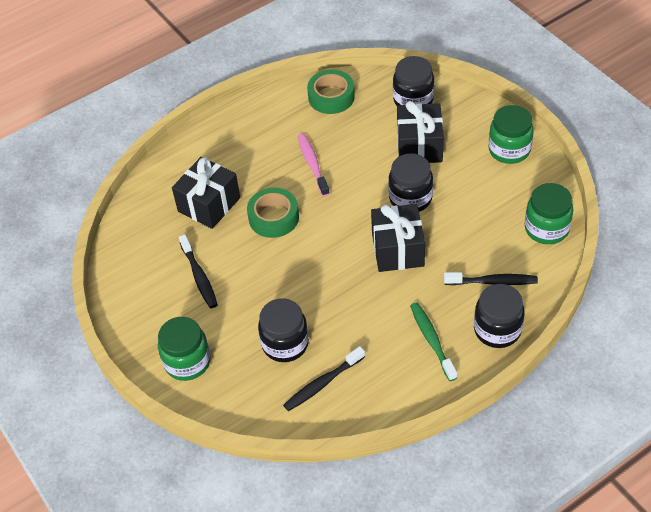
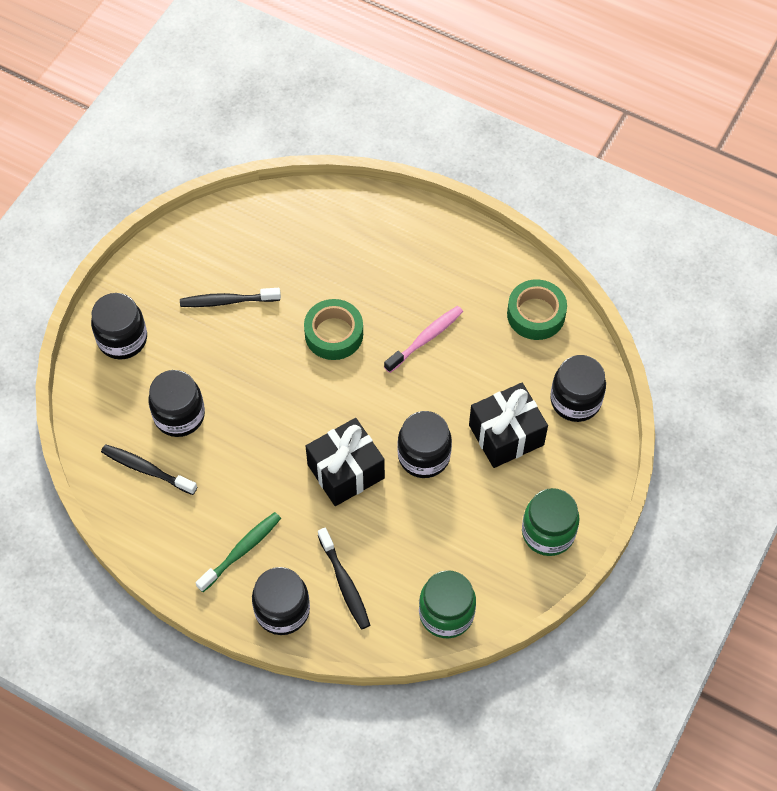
camera: 60 degrees right, 10 degrees up
(187, 362) = (122, 339): green jar -> black jar
(199, 276) = (227, 301): black toothbrush -> black toothbrush turned 45 degrees clockwise
(209, 204) = (323, 266): black gift -> none

